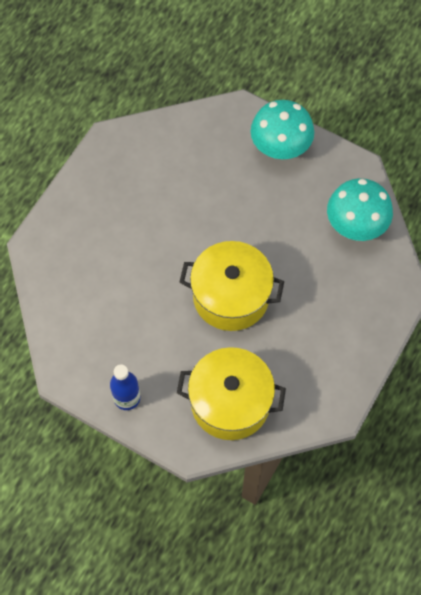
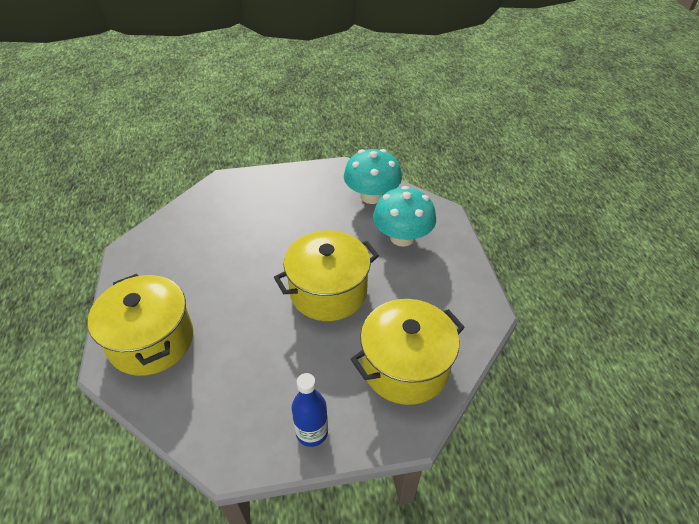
camera: 40 degrees left, 20 degrees down
(74, 244) = (151, 340): none -> yellow pot
(280, 146) = (274, 184): turquoise mushroom -> turquoise mushroom (402, 237)

